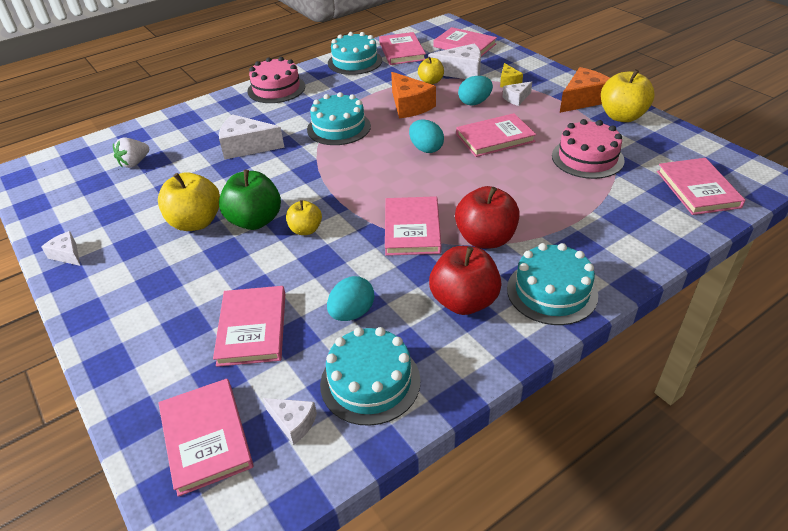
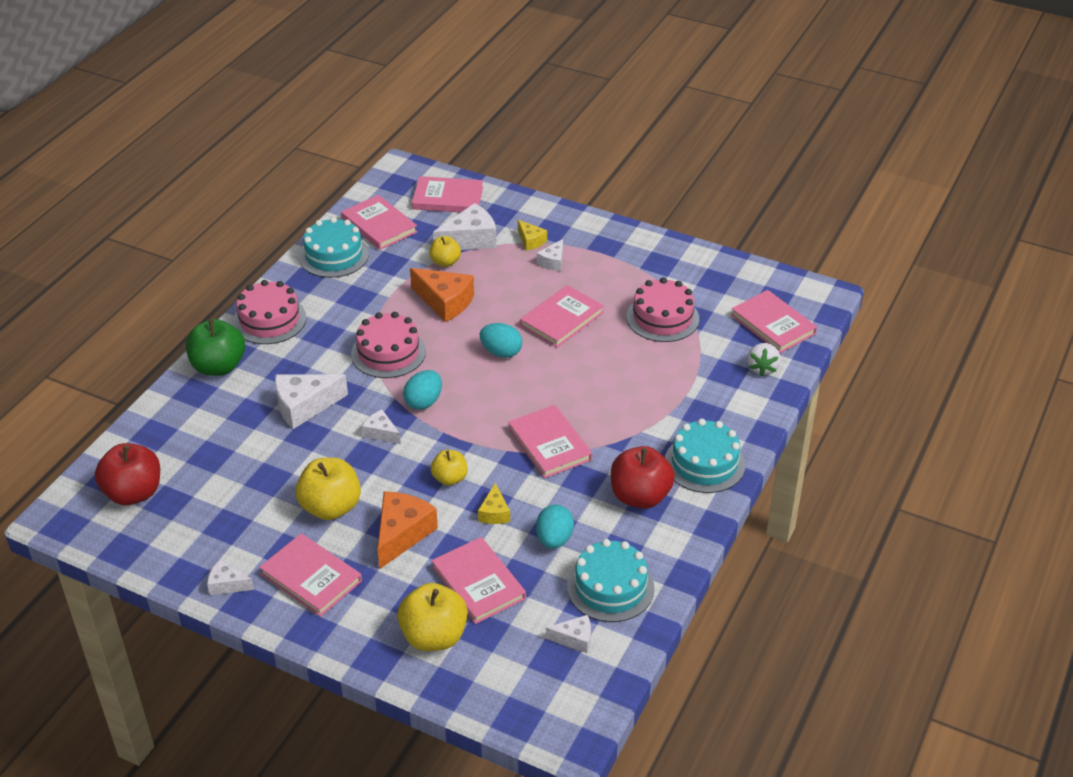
camera: 30 degrees left, 0 degrees up
(134, 163) = (191, 465): white strawberry -> white strawberry (762, 368)
(206, 437) = (515, 675): pink book -> pink book (311, 577)
(255, 221) = (391, 486): green apple -> green apple (218, 367)
(283, 180) = (381, 433): none -> white cheese
(318, 270) = (494, 513): none -> yellow cheese
(339, 128) = (388, 353): turquoise cake -> pink cake
(474, 102) = (512, 279): turquoise egg -> turquoise egg (424, 402)
(485, 239) = (621, 433): red apple -> red apple (133, 493)
(583, 100) = (621, 245): orange cheese -> orange cheese (402, 534)
(622, 116) = (669, 258): yellow apple -> yellow apple (434, 636)

